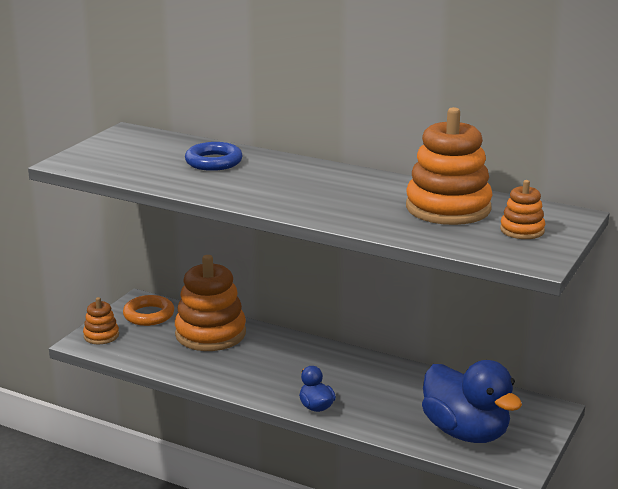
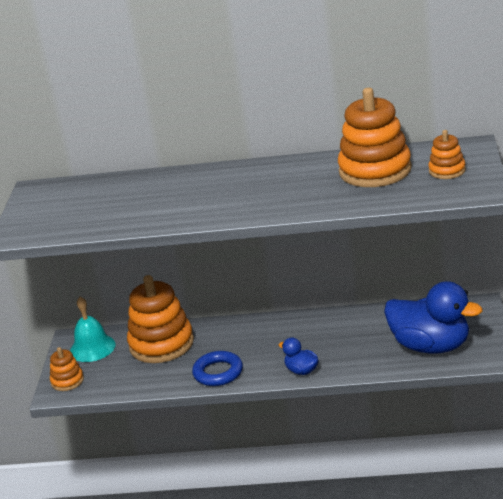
camera: 20 degrees left, 5 degrees up
(149, 315) = (92, 348): orange ring -> turquoise bell
(213, 162) = (144, 192): blue ring -> blue ring (218, 372)

